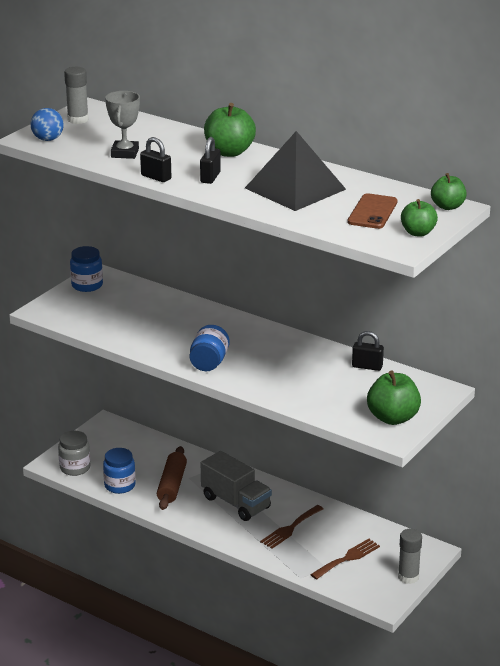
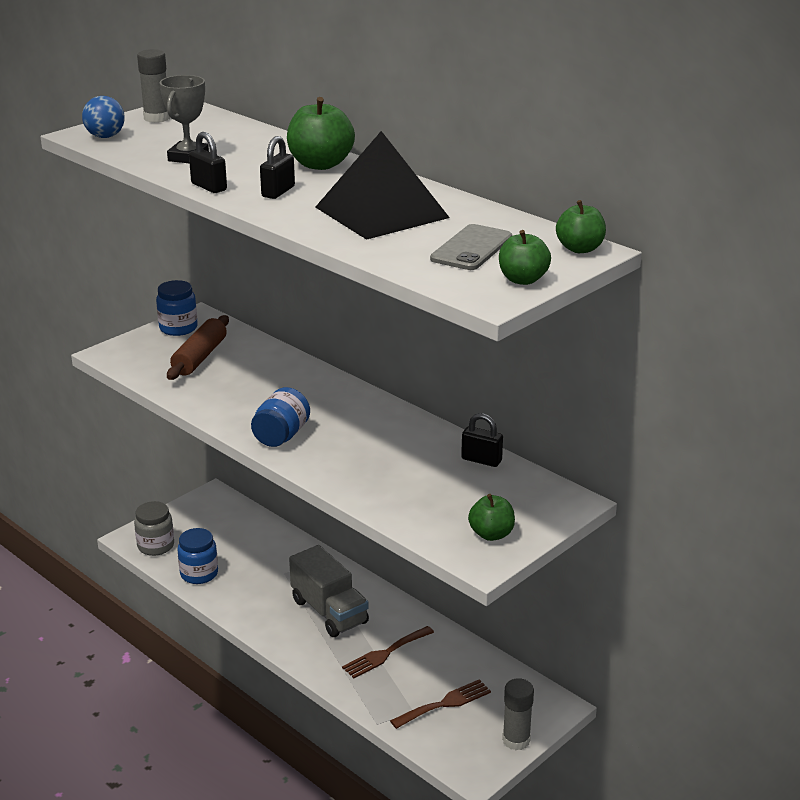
camera: 10 degrees right, 0 degrees up
(172, 485) = (261, 580): brown rolling pin -> brown rolling pin (200, 357)
(372, 212) = (471, 248): brown phone -> grey phone
(393, 418) = (491, 534): green apple -> green apple, size x0.64

